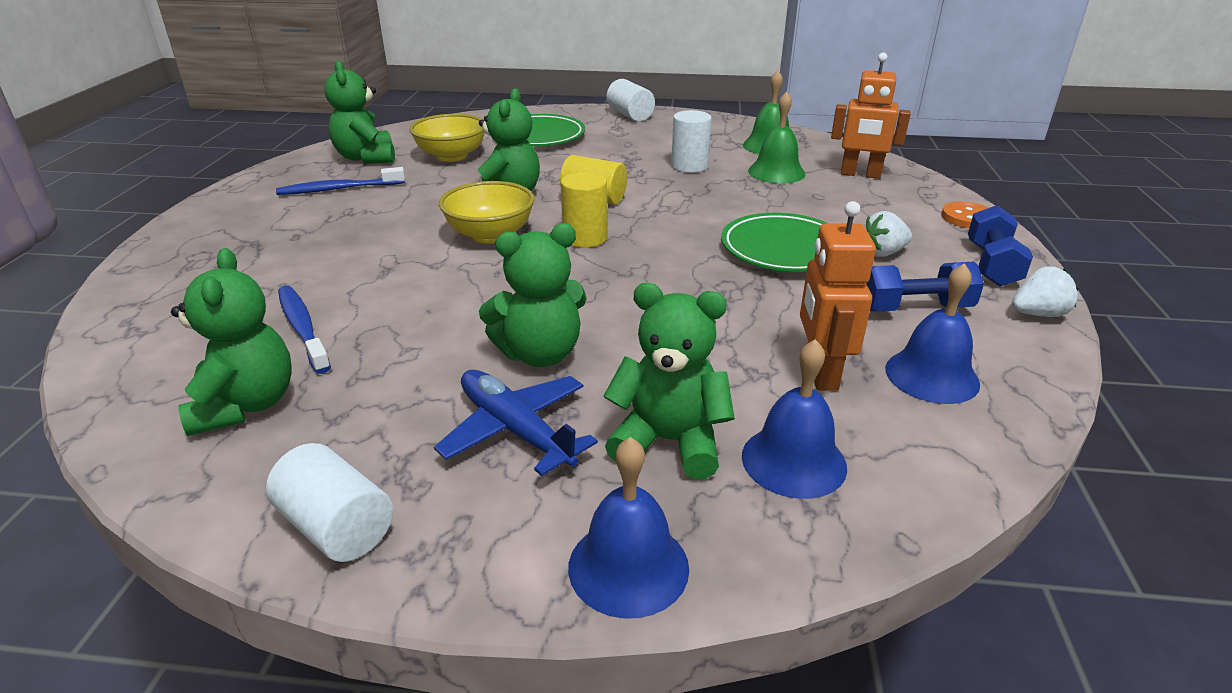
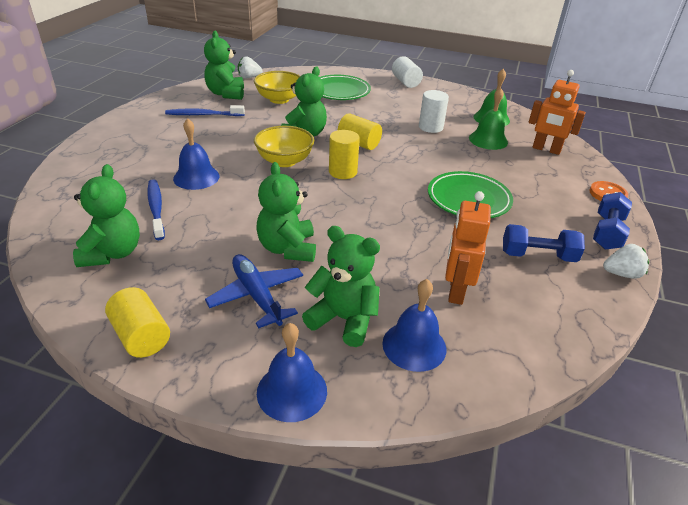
camera: 10 degrees right, 5 degrees up
(337, 527) = (141, 336): white cylinder -> yellow cylinder
(540, 354) = (287, 248): green teddy bear -> green teddy bear turned 90 degrees clockwise
(882, 253) = (535, 212): white strawberry -> white strawberry (249, 77)
(931, 376) = (527, 305): blue bell -> blue bell (196, 177)

